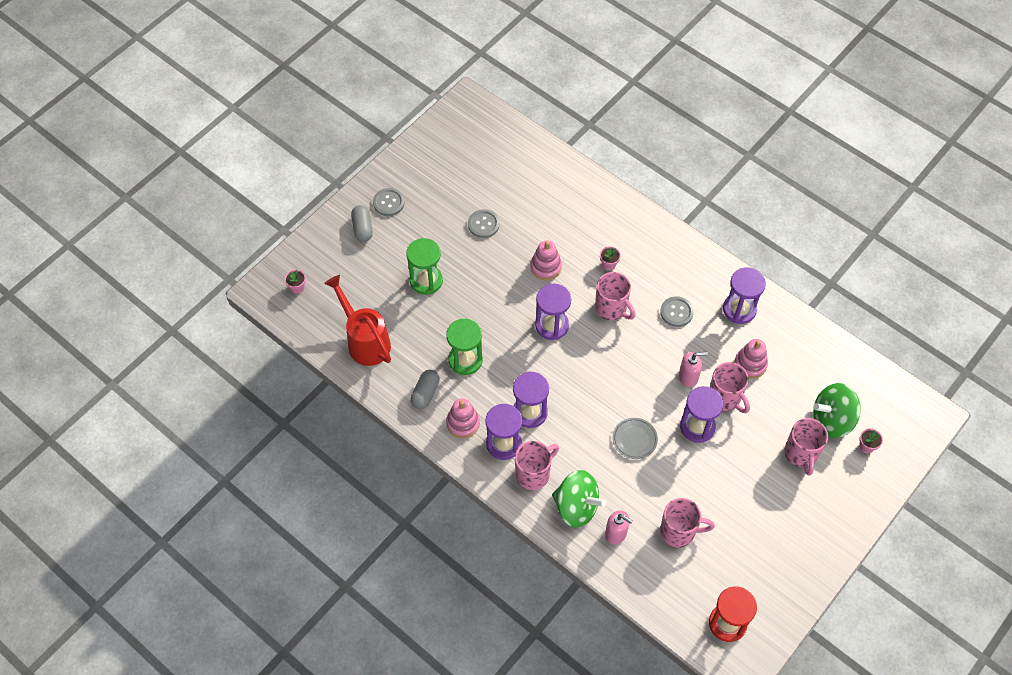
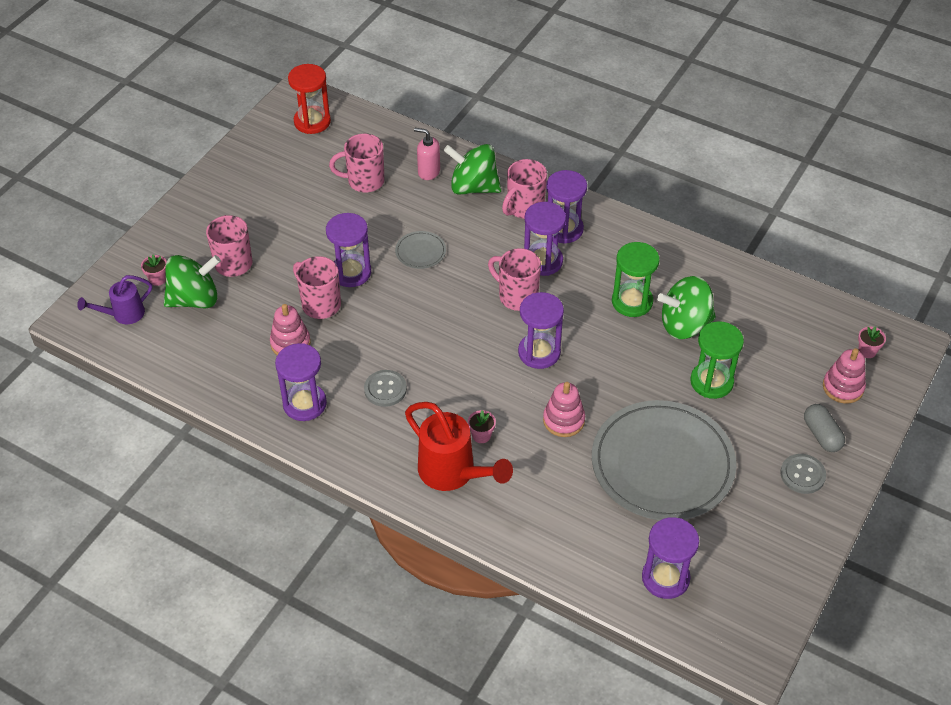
camera: 170 degrees right, 10 degrees down
(365, 341) = (757, 305): red watering can -> red watering can (453, 473)
(425, 393) = (665, 263): grey capsule -> none
(429, 332) = (684, 325): none -> green spinning top
(463, 423) = (614, 241): pink stacking toy -> pink stacking toy (843, 387)
(483, 224) = (662, 464): grey button -> grey plate
(505, 151) = (665, 578): none -> purple hourglass
(612, 308) = (468, 382): pink mug -> pink mug (517, 296)
(688, 377) = (365, 320): pink soap dispenser -> none
(891, 414) = (123, 314): none -> purple watering can

